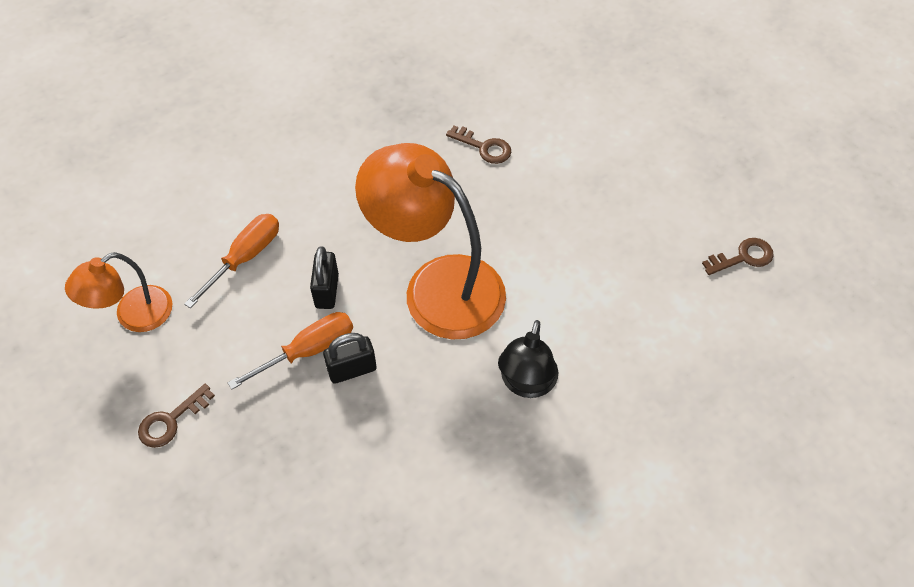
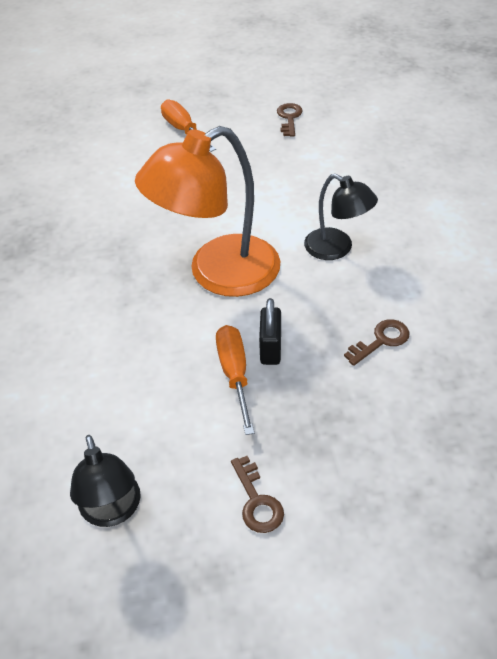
camera: 65 degrees left, 10 degrees down
(134, 316) = (112, 511): orange lamp -> black lamp
(245, 258) = (102, 399): orange screwdriver -> orange screwdriver (183, 130)
(327, 291) = (179, 346): black padlock -> none
(484, 147) = (99, 210): brown key -> brown key (381, 340)

